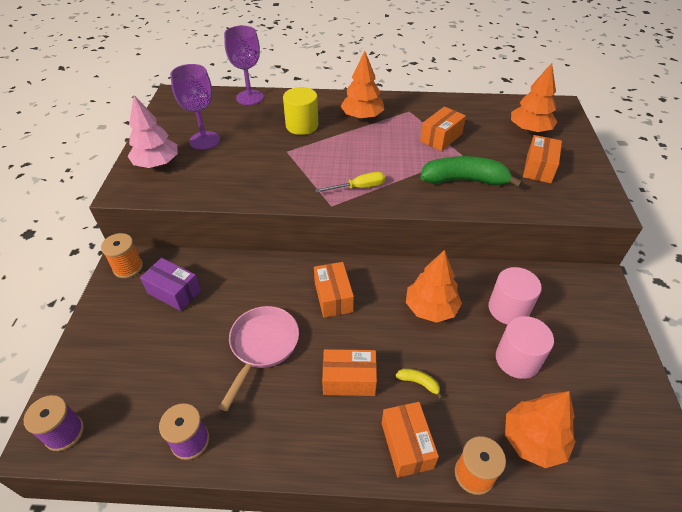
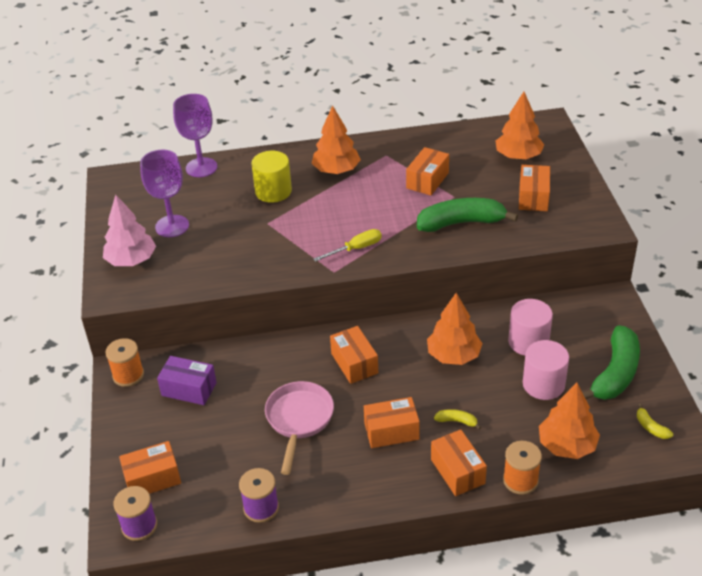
camera: 10 degrees left, 5 degrees down
(101, 380) = (152, 478): none -> orange box
(596, 363) = (615, 374): none -> green banana
(632, 439) = (651, 427): none -> yellow banana

